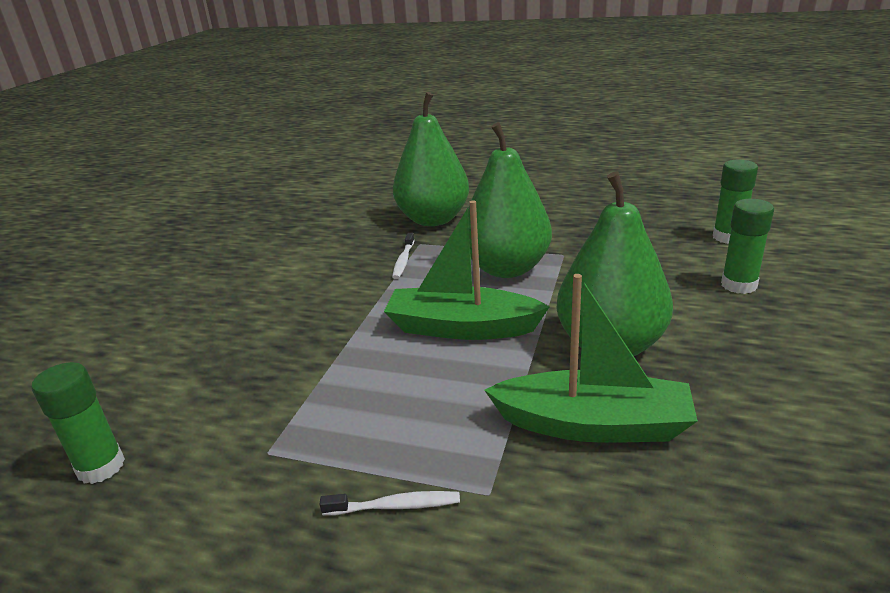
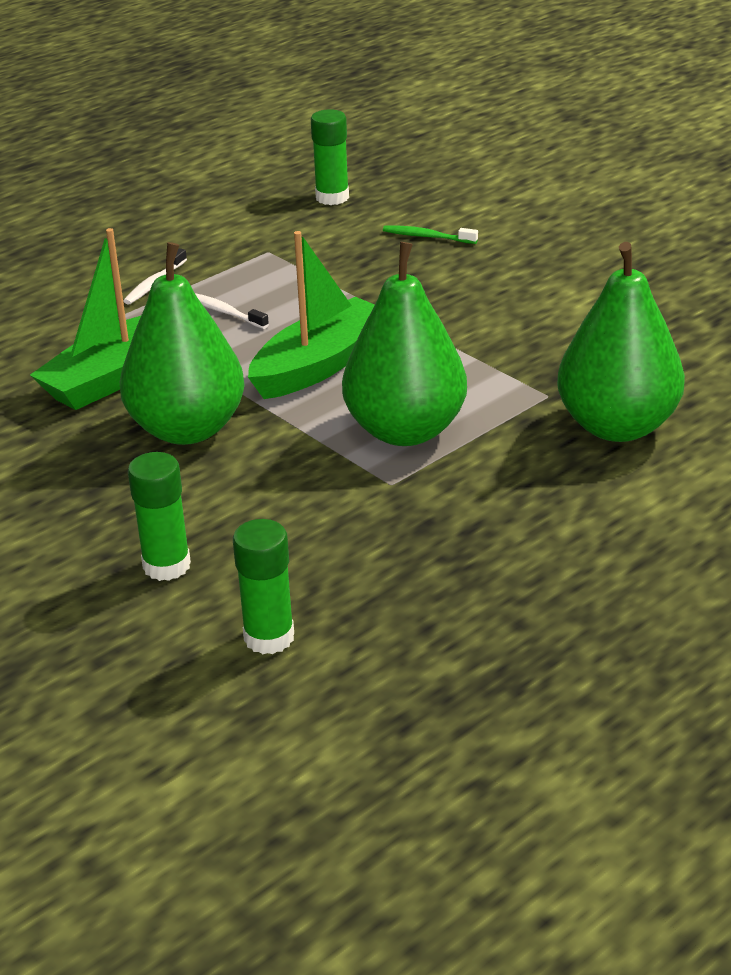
camera: 120 degrees right, 5 degrees up
(197, 363) = (427, 237): none -> green toothbrush
(403, 261) = (510, 372): white toothbrush -> white toothbrush (225, 312)

